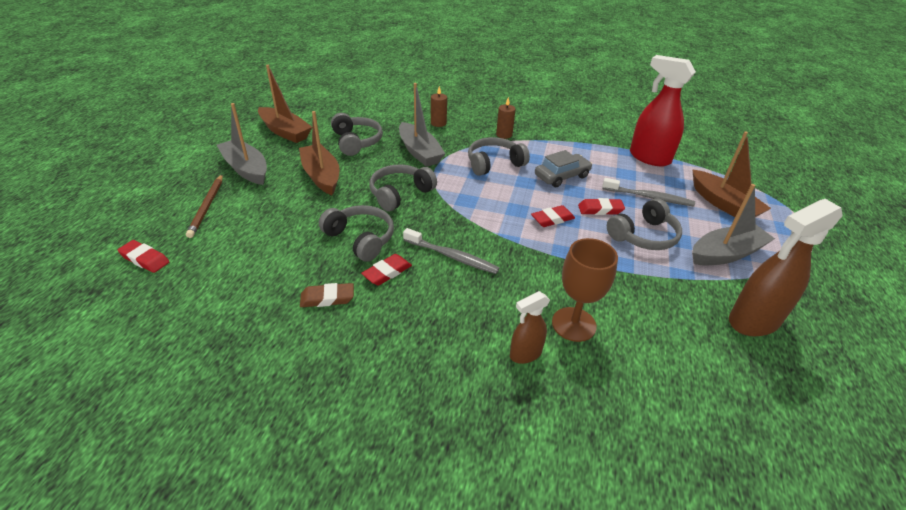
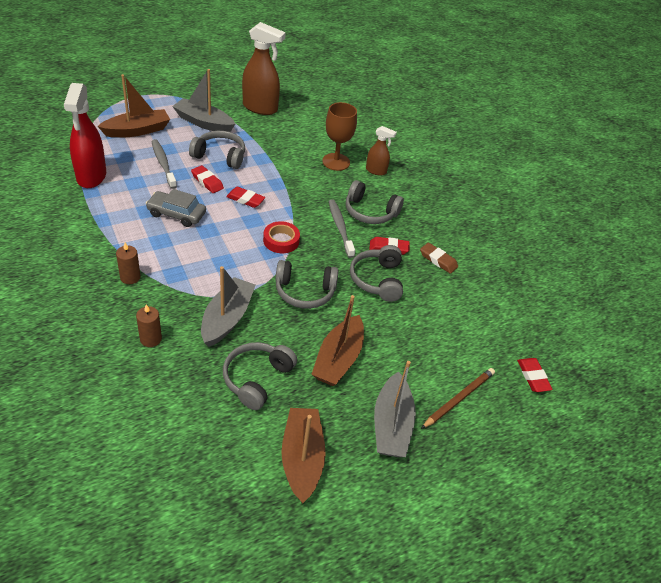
camera: 135 degrees left, 5 degrees up
(473, 211) = (281, 240): none -> red tape
(494, 164) = (196, 260): grey headphones -> grey headphones (370, 212)
(723, 204) = (137, 130): brown boat -> brown boat turned 45 degrees clockwise

